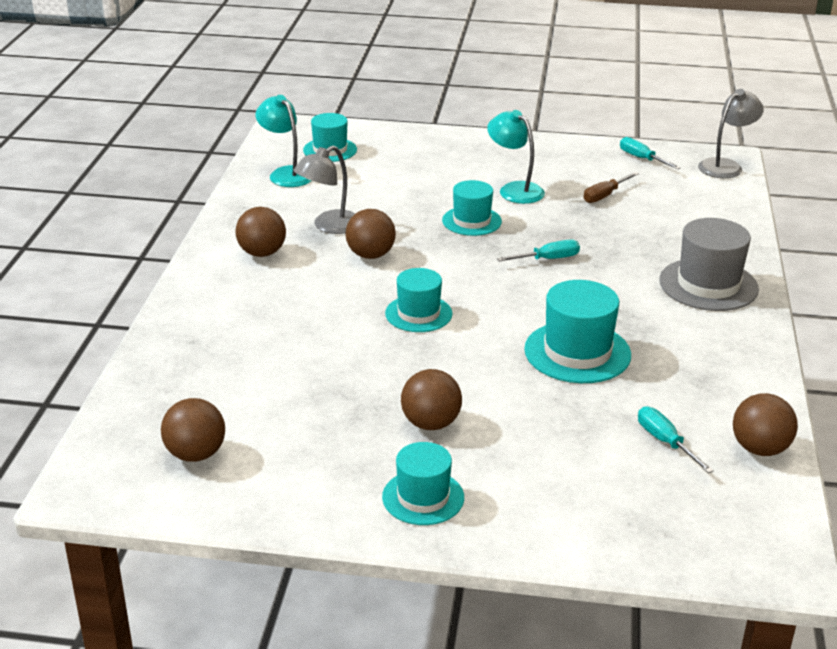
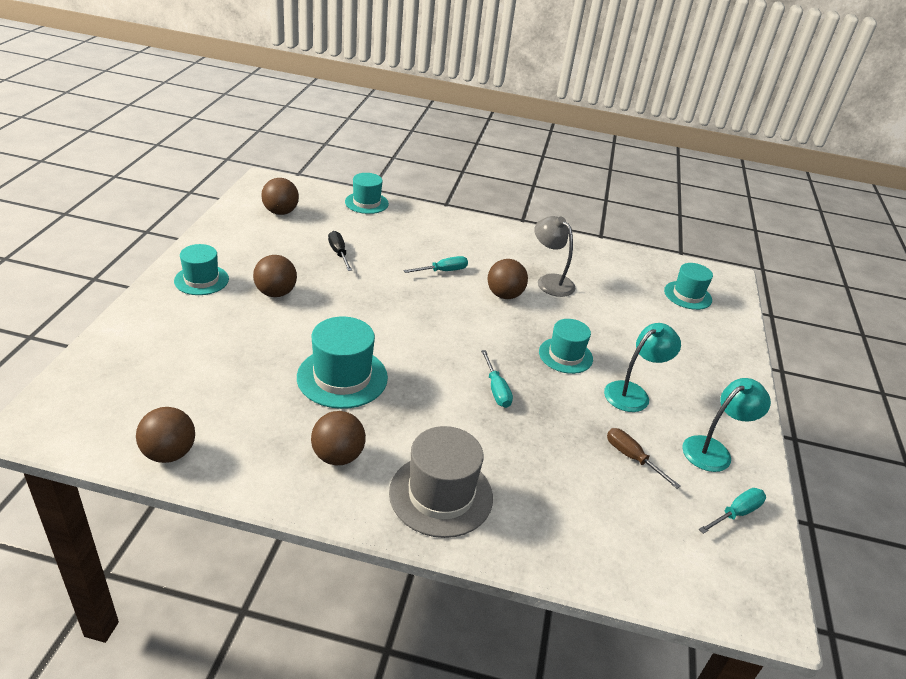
camera: 90 degrees right, 5 degrees up
(262, 253) = (507, 249): brown ball -> brown ball (338, 456)
(286, 173) = (637, 270): turquoise lamp -> turquoise lamp (713, 450)
(309, 383) = (339, 253): none -> black screwdriver
(418, 313) = (415, 306): turquoise hat -> turquoise hat (366, 203)
(665, 442) = (205, 399): turquoise screwdriver -> turquoise screwdriver (443, 271)
(726, 166) = (740, 599): grey lamp -> none

